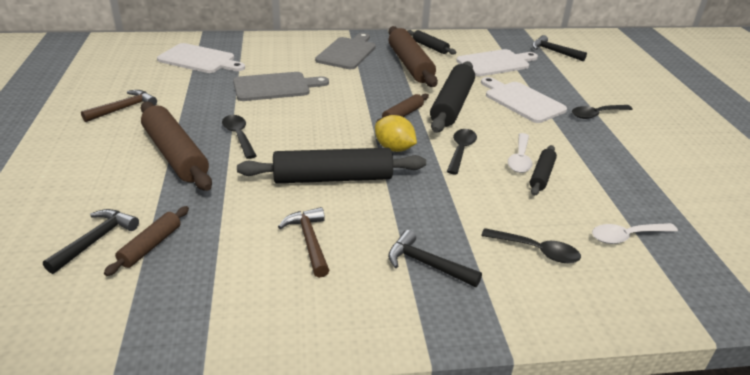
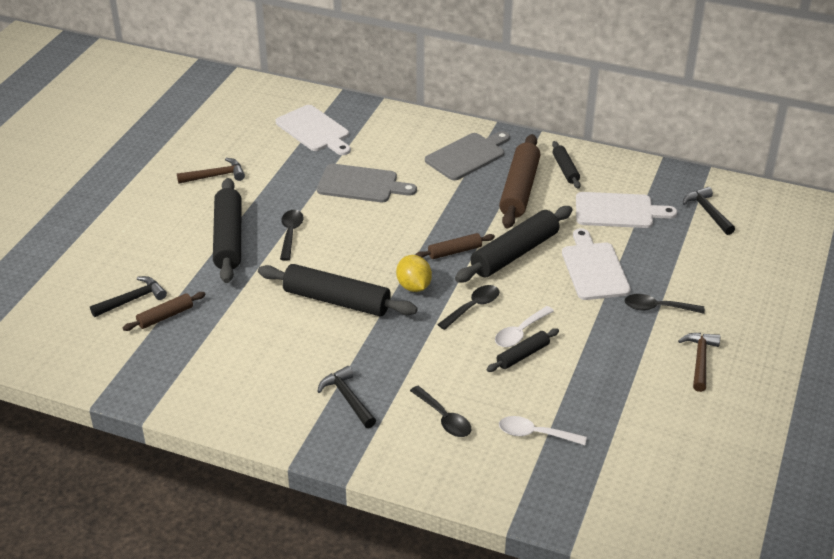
camera: 30 degrees right, 5 degrees up
(175, 155) = (228, 238): brown rolling pin -> black rolling pin
(309, 241) = (276, 350): brown hammer -> brown hammer (700, 360)

